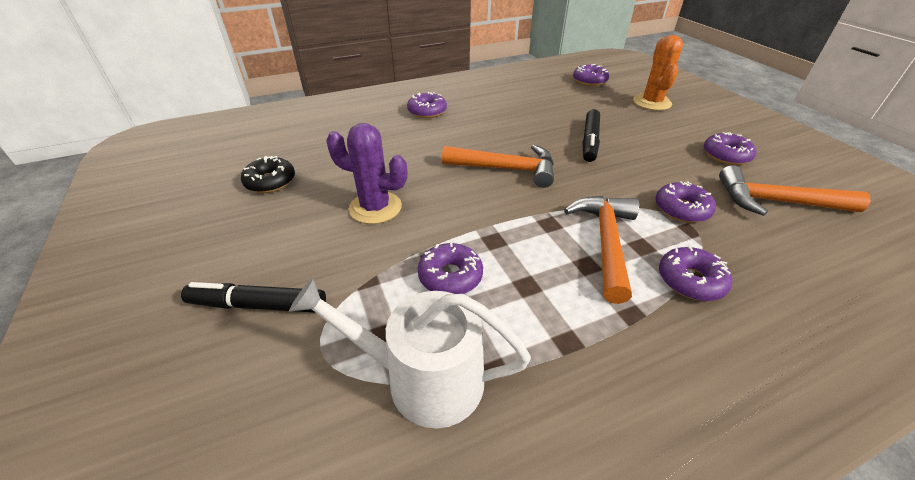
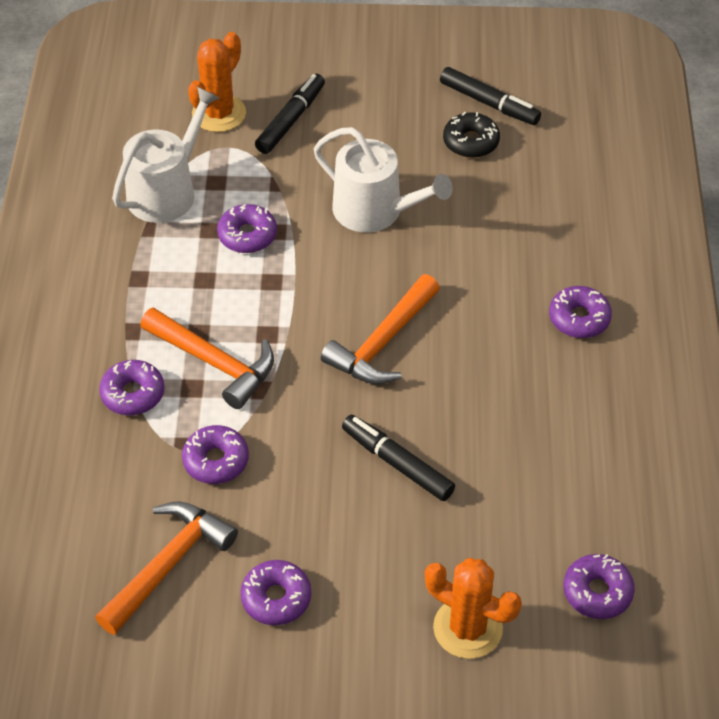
camera: 115 degrees right, 10 degrees up
(217, 184) = (489, 103): none -> black marker
(255, 385) = (219, 114): none -> orange cactus
(375, 208) = (375, 211): purple cactus -> white watering can

